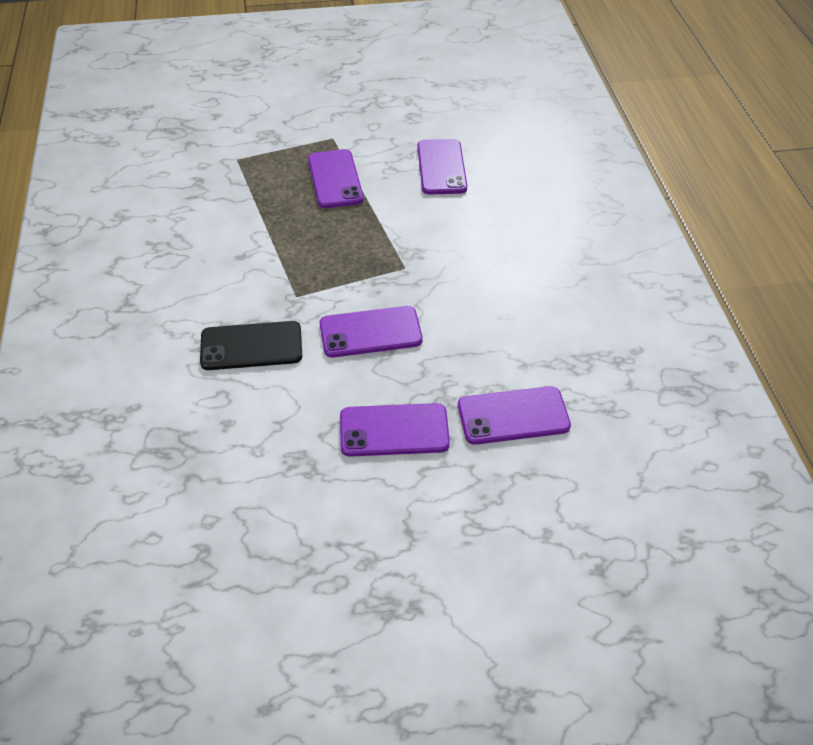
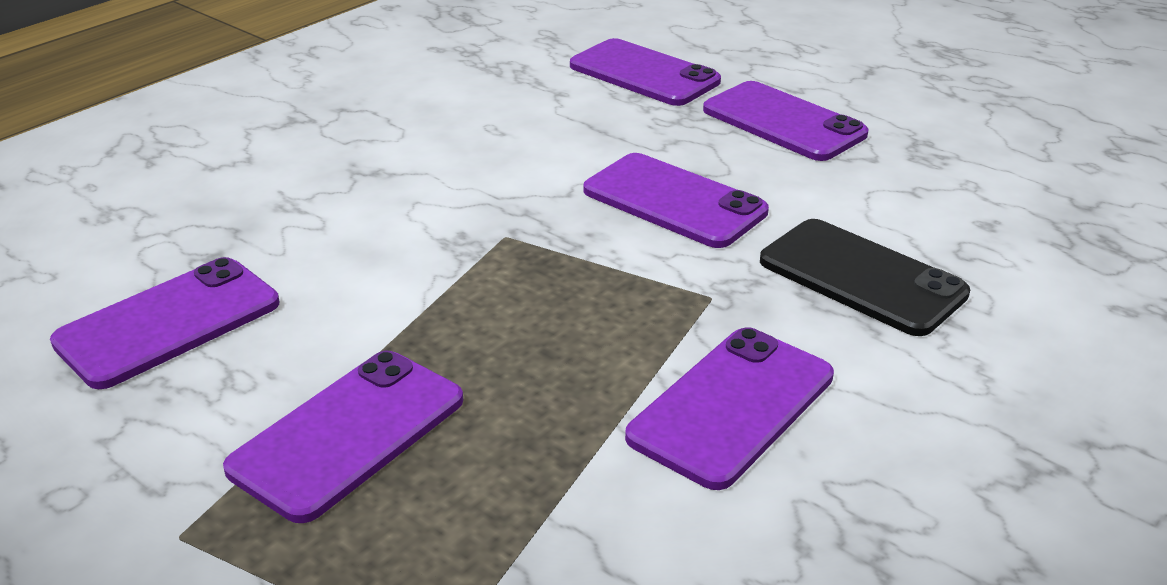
camera: 130 degrees left, 15 degrees down
(240, 259) = (732, 406): none -> purple phone

